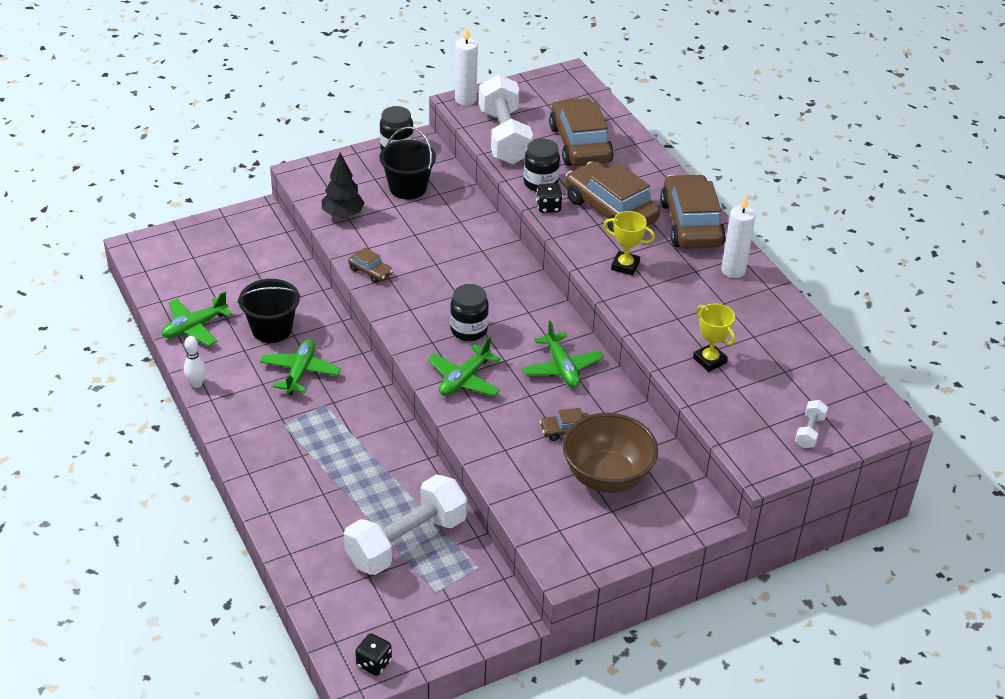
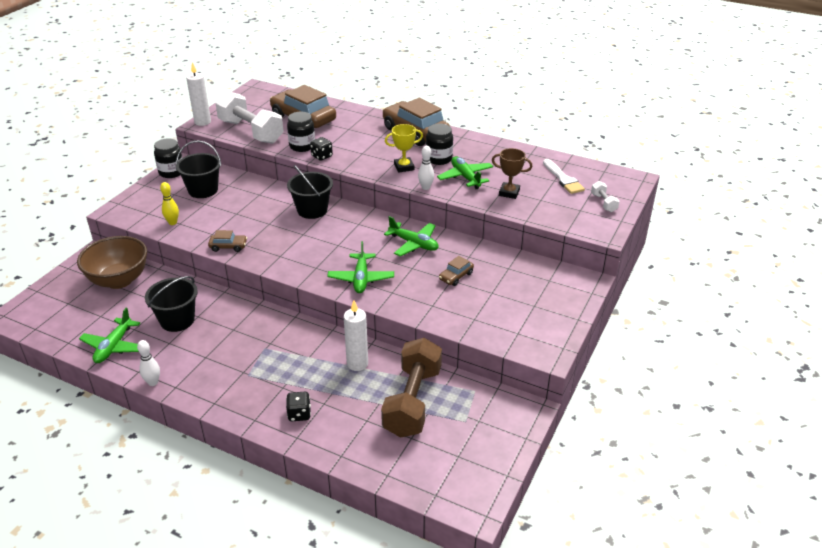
camera: 35 degrees left, 5 degrees down
(300, 372) = (226, 336): green plane -> green plane (465, 177)
(343, 215) = (172, 222): black tree -> yellow bowling pin
(374, 663) = (476, 492): black dice -> black dice (299, 414)
(406, 541) = (412, 401): white dumbbell -> brown dumbbell
(469, 330) = (332, 250): black jar -> black jar (439, 159)
(496, 269) = (312, 210): none -> black bucket
(607, 477) = (509, 289): brown bowl -> brown bowl (119, 280)
(610, 210) = (361, 143): brown car -> none
(620, 305) = (426, 187): none -> white bowling pin
(709, 360) = (509, 193): yellow trophy -> brown trophy
(733, 270) = (466, 145): white candle -> white candle (357, 364)
(798, 375) = (563, 179): none -> white brush

